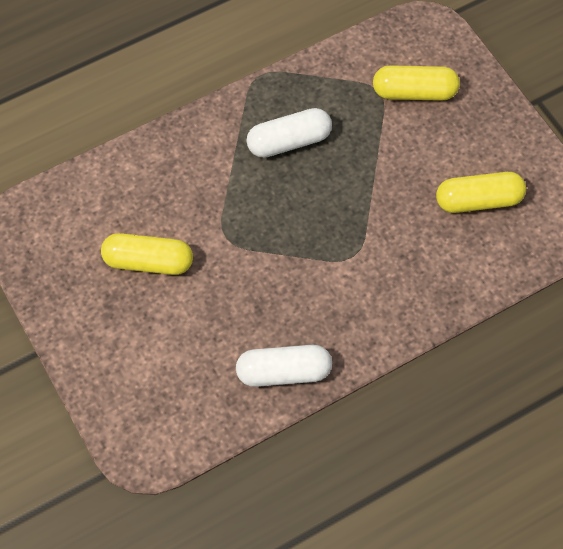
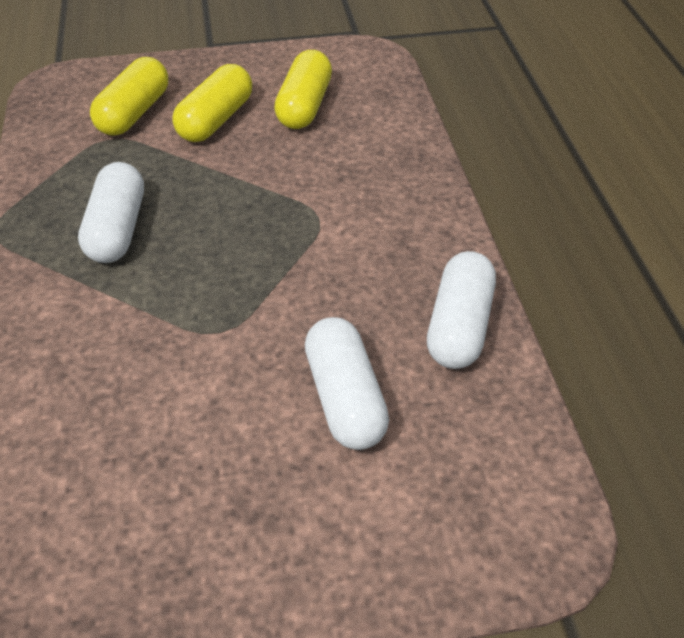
camera: 70 degrees left, 15 degrees down
(148, 262) = (205, 436): yellow capsule -> yellow capsule (216, 120)
(201, 324) = (345, 398): none -> white capsule

